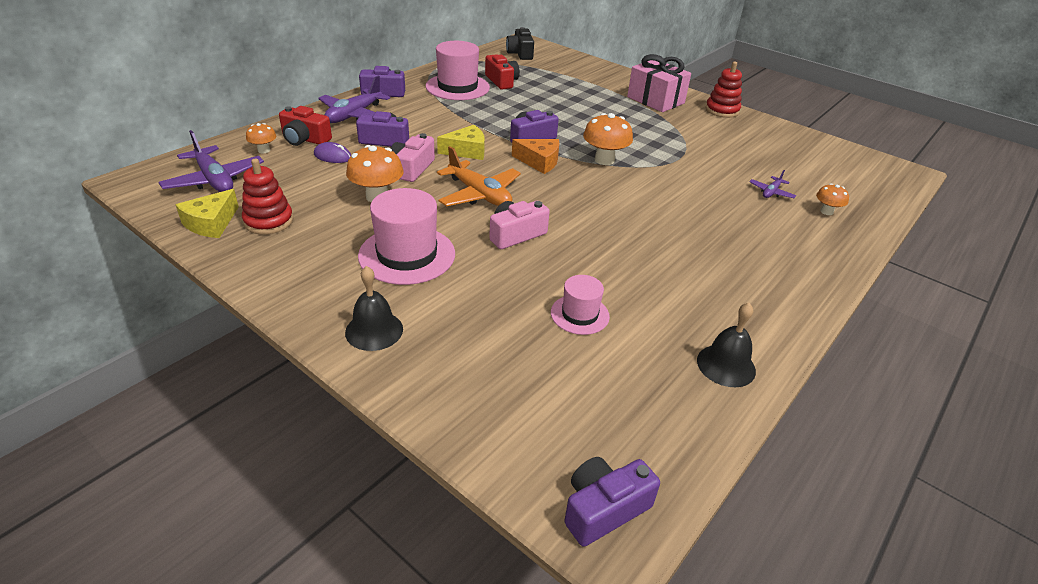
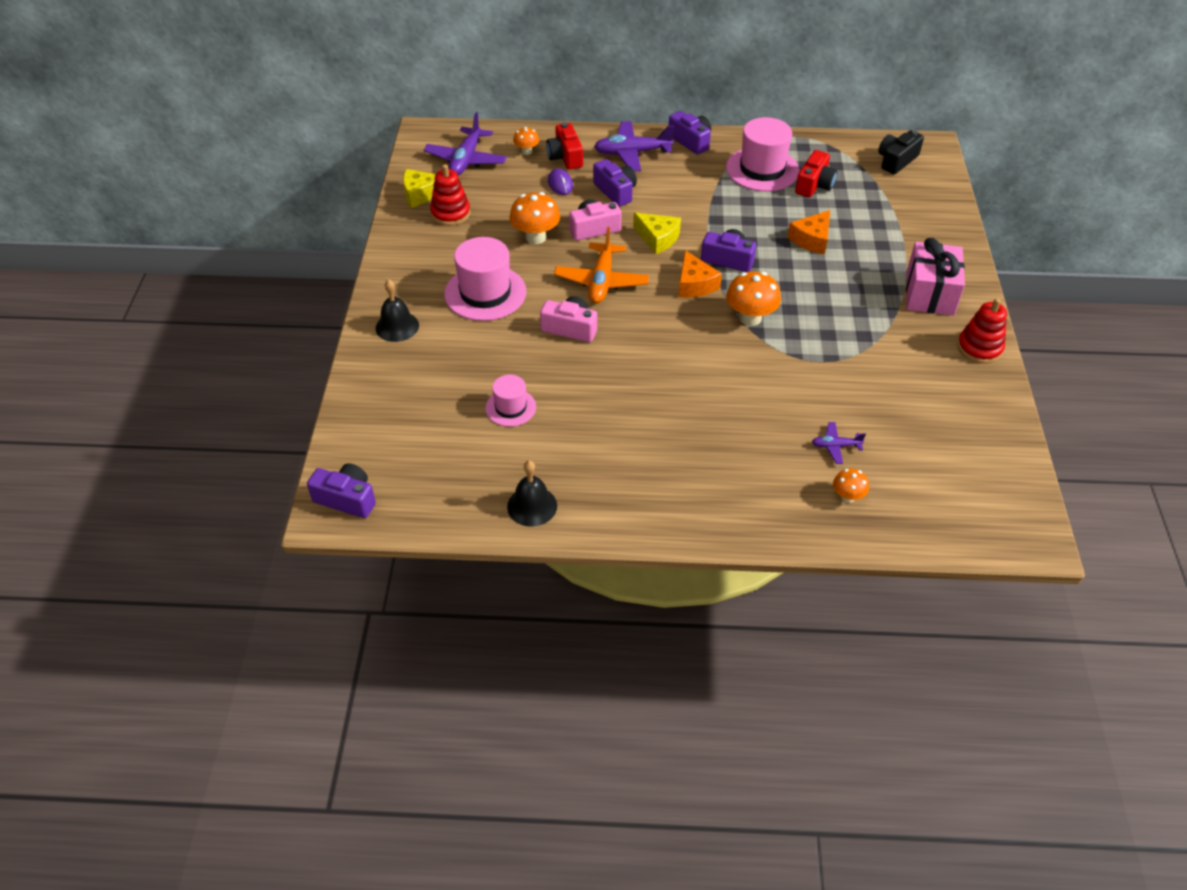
camera: 55 degrees right, 10 degrees up
(554, 106) = (812, 239): none -> orange cheese

